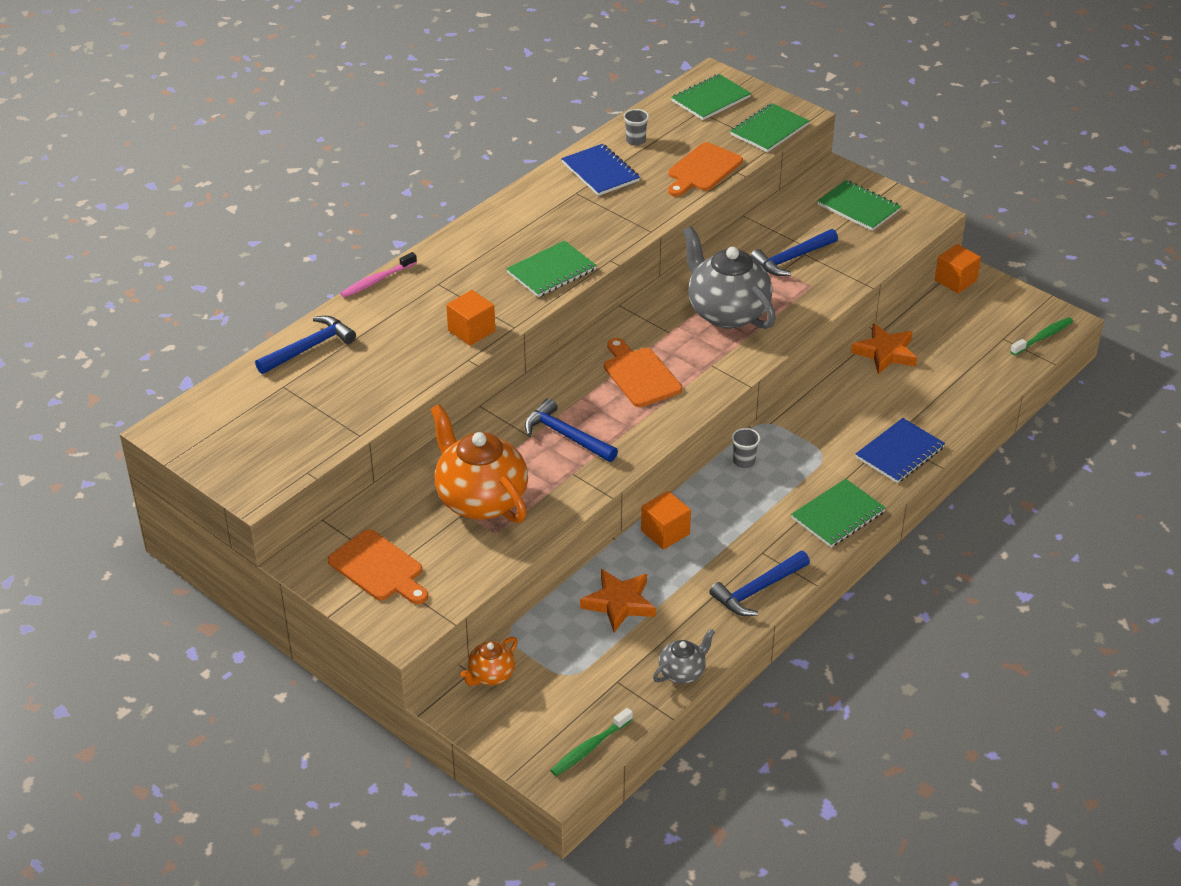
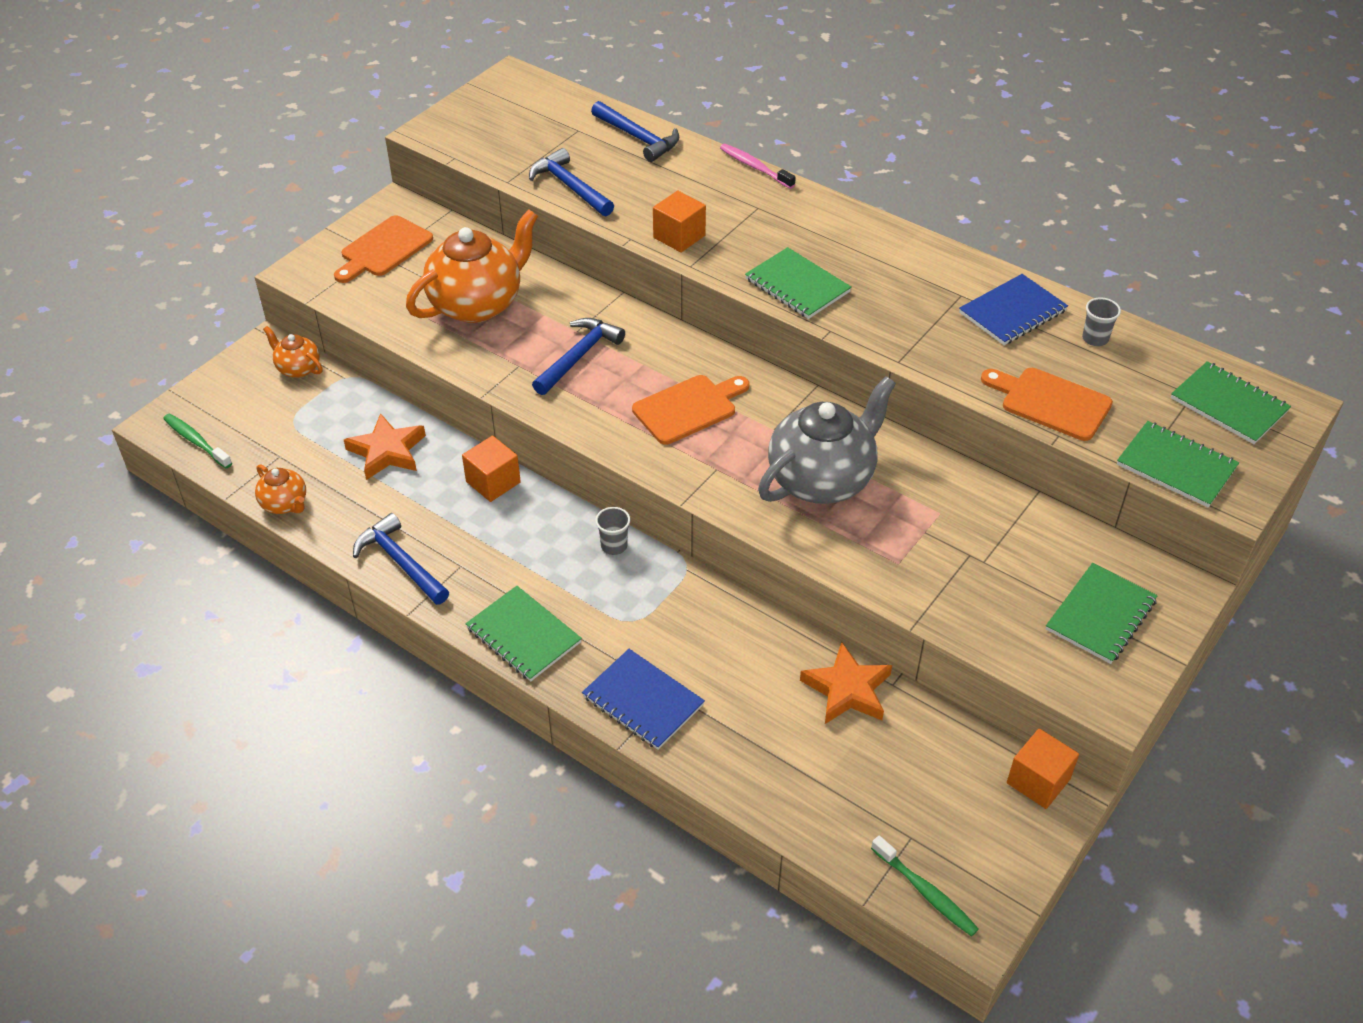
camera: 85 degrees right, 5 degrees up
(682, 672) = (285, 504): grey teapot -> orange teapot
(792, 258) = (954, 542): blue hammer -> blue hammer (570, 187)

